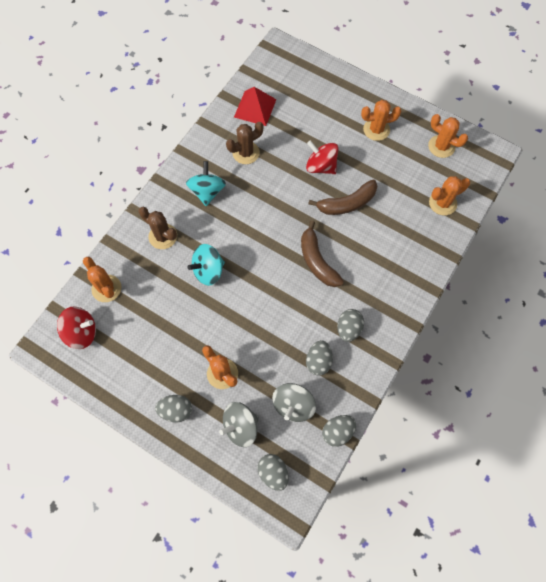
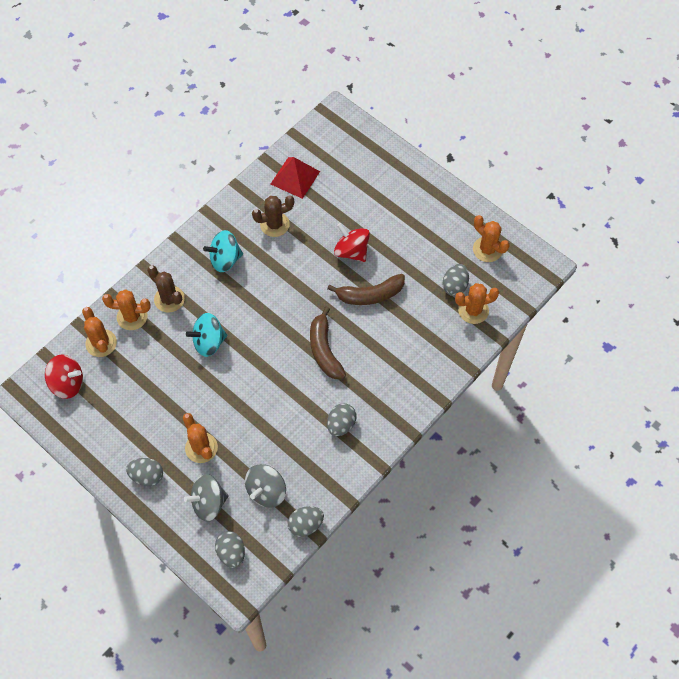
camera: 10 degrees right, 5 degrees down
(207, 191) = (225, 259): turquoise spinning top -> turquoise spinning top turned 120 degrees counterclockwise
(318, 361) = (302, 452): grey egg -> grey egg (454, 286)
(376, 129) = (421, 220): orange cactus -> orange cactus (132, 317)

